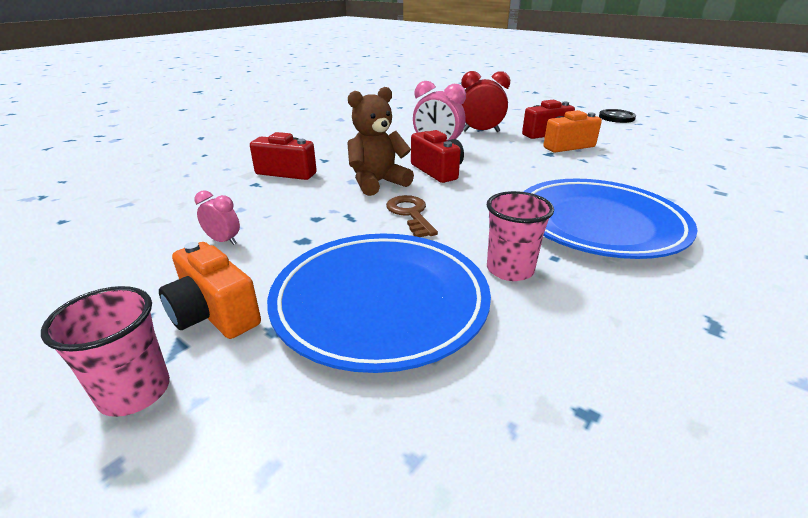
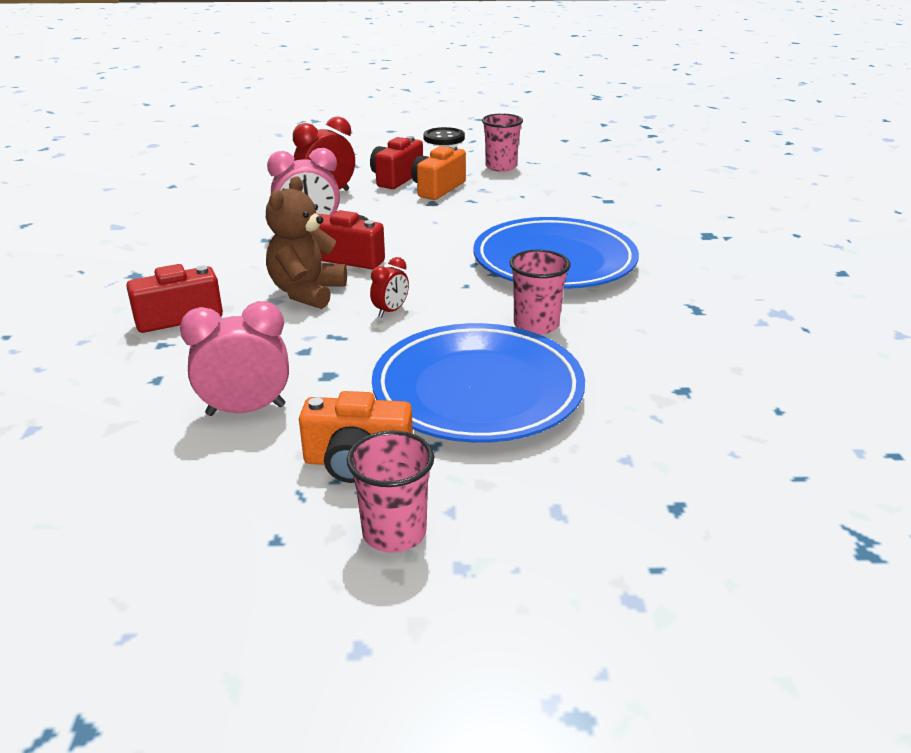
camera: 40 degrees left, 0 degrees up
(223, 241) = (246, 410): pink clock -> pink clock, size x1.82
(410, 214) = (390, 311): brown key -> red clock
(641, 144) = (501, 167): none -> pink cup

